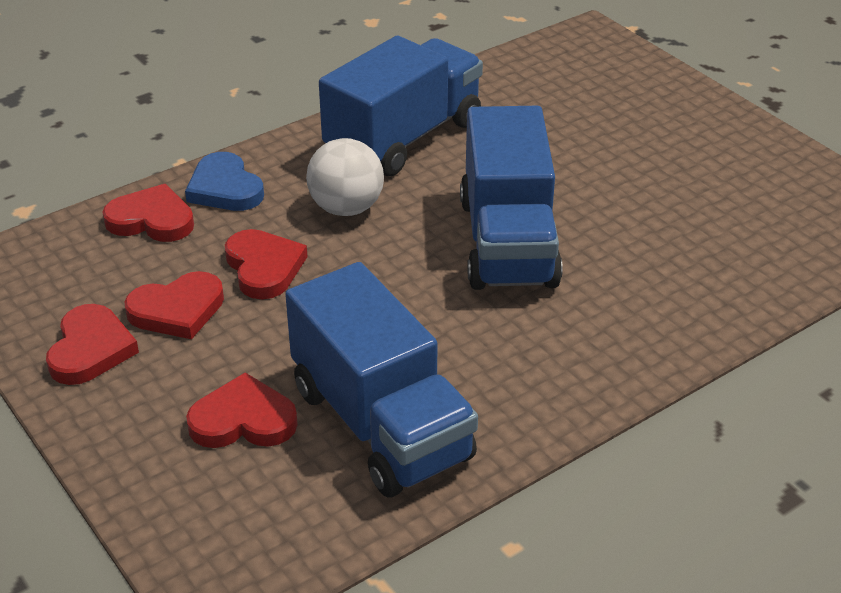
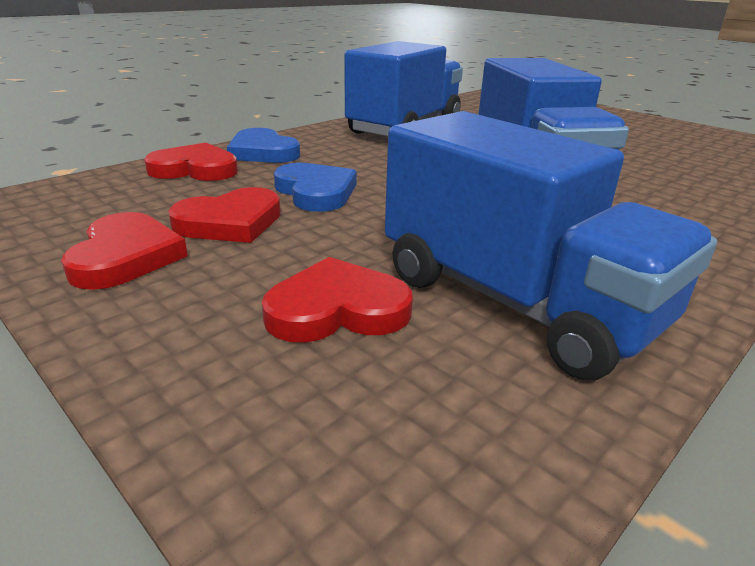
camera: 10 degrees left, 10 degrees down
(264, 267) = (316, 192): red heart -> blue heart
(346, 208) = (378, 159): white ball -> none

